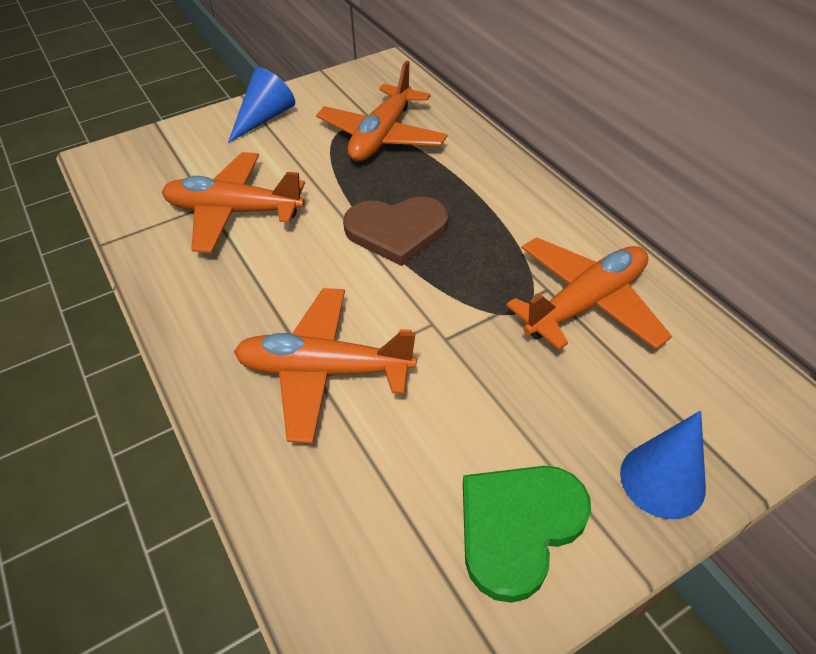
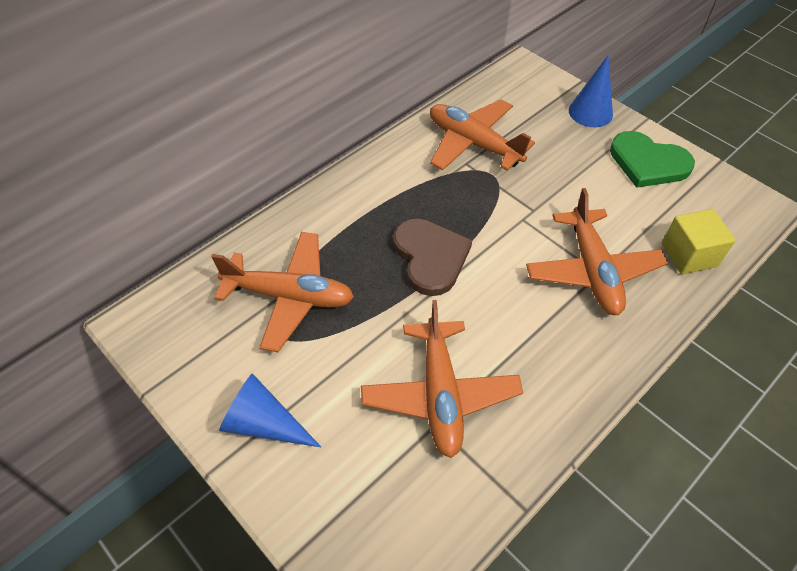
camera: 105 degrees left, 5 degrees up
(306, 502) = (689, 255): none -> yellow cube

